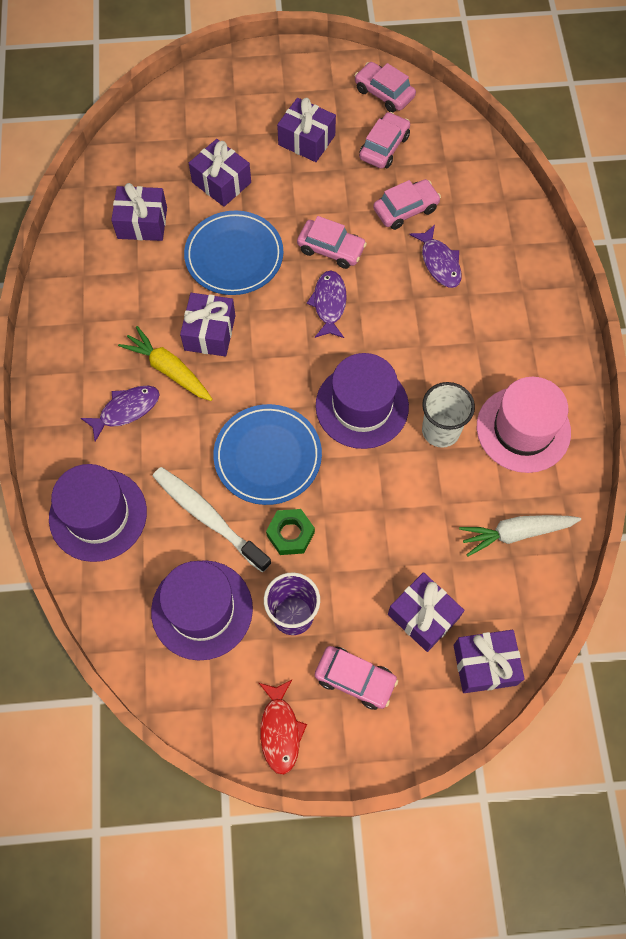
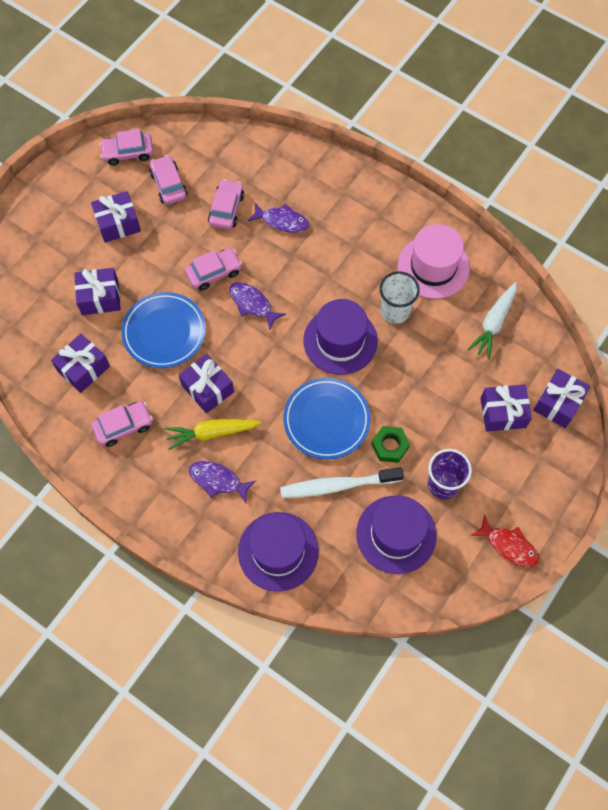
camera: 50 degrees left, 0 degrees up
(126, 410) = (218, 480): purple fish -> purple fish turned 75 degrees counterclockwise
(355, 679) = (511, 480): pink car -> pink car (123, 426)

